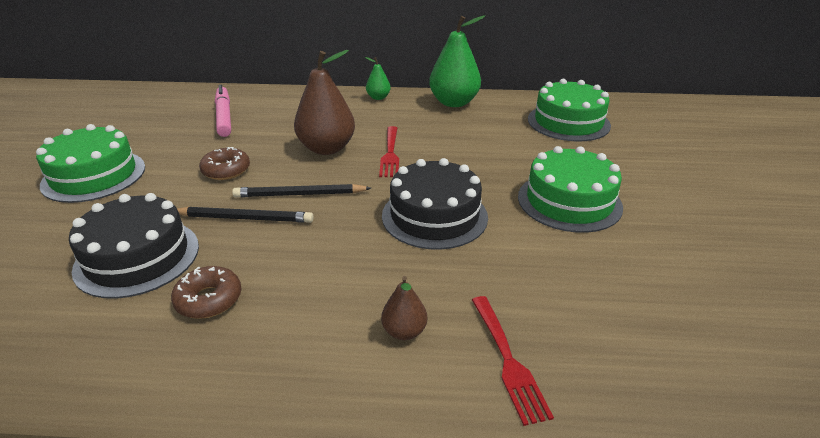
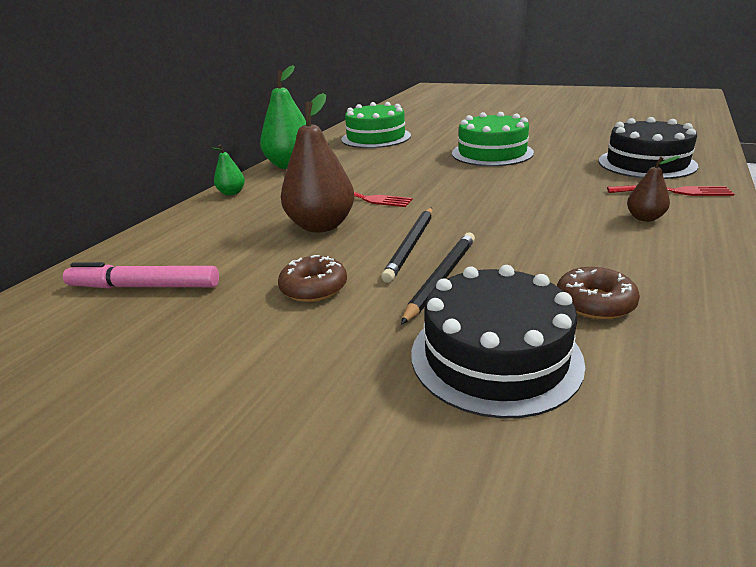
camera: 65 degrees left, 5 degrees down
(94, 176) = (209, 418): green cake -> none
(434, 216) = (488, 193): black cake -> black cake (646, 163)

